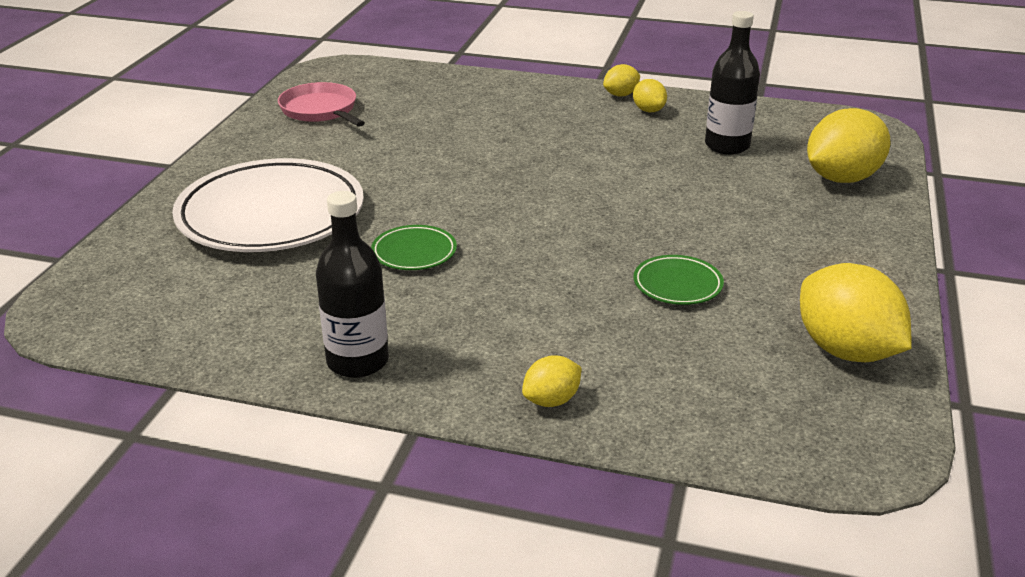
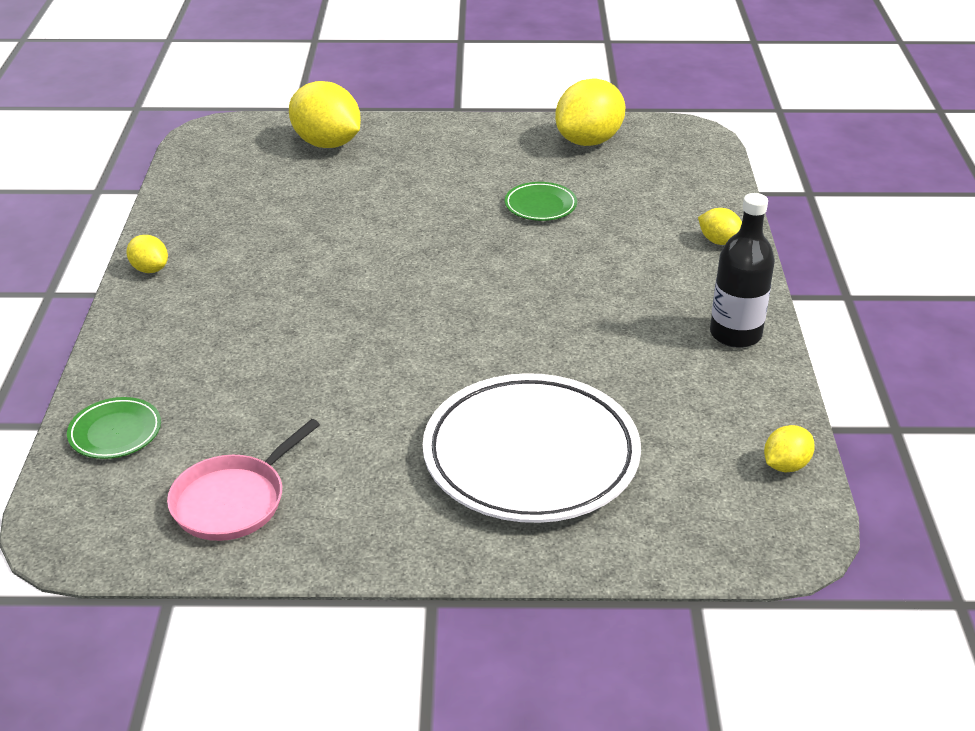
camera: 105 degrees left, 5 degrees up
(414, 252) = (558, 341): green plate -> green plate (115, 432)
(648, 110) = (192, 248): yellow lemon -> yellow lemon (785, 465)
(727, 146) = (273, 198): black bottle -> none

